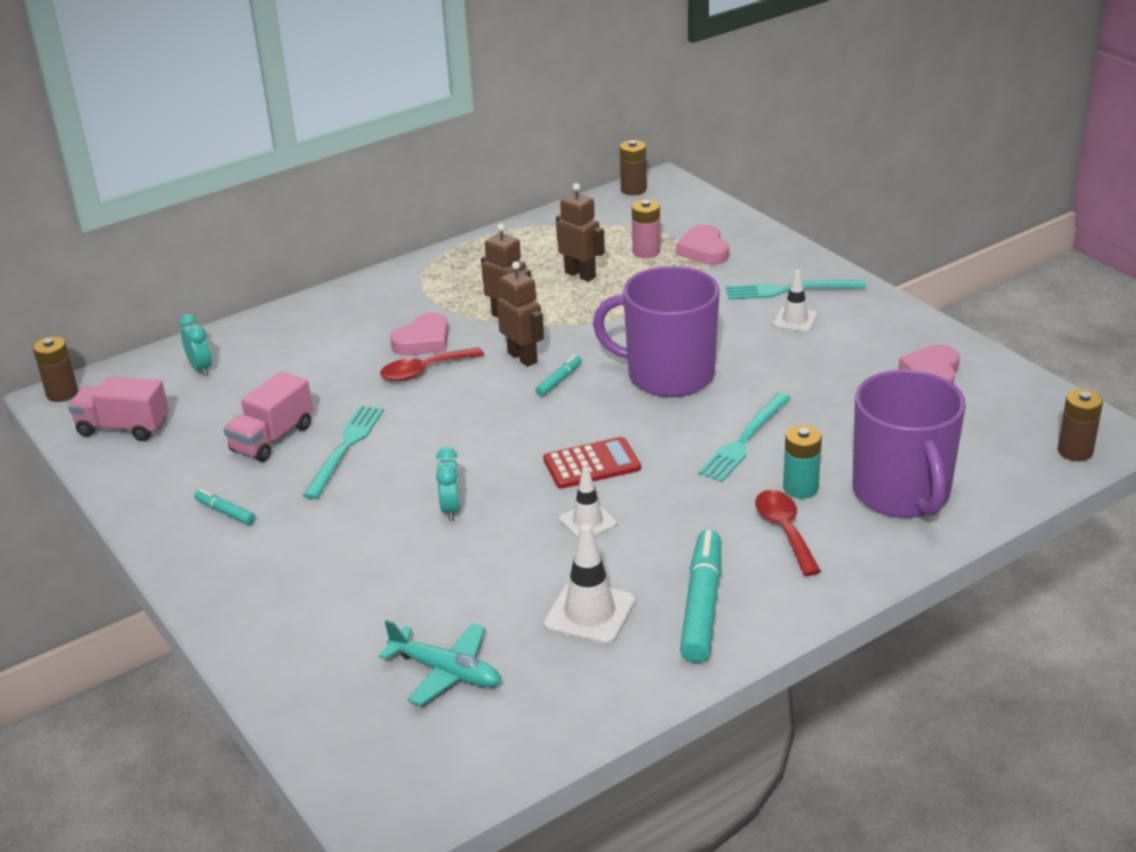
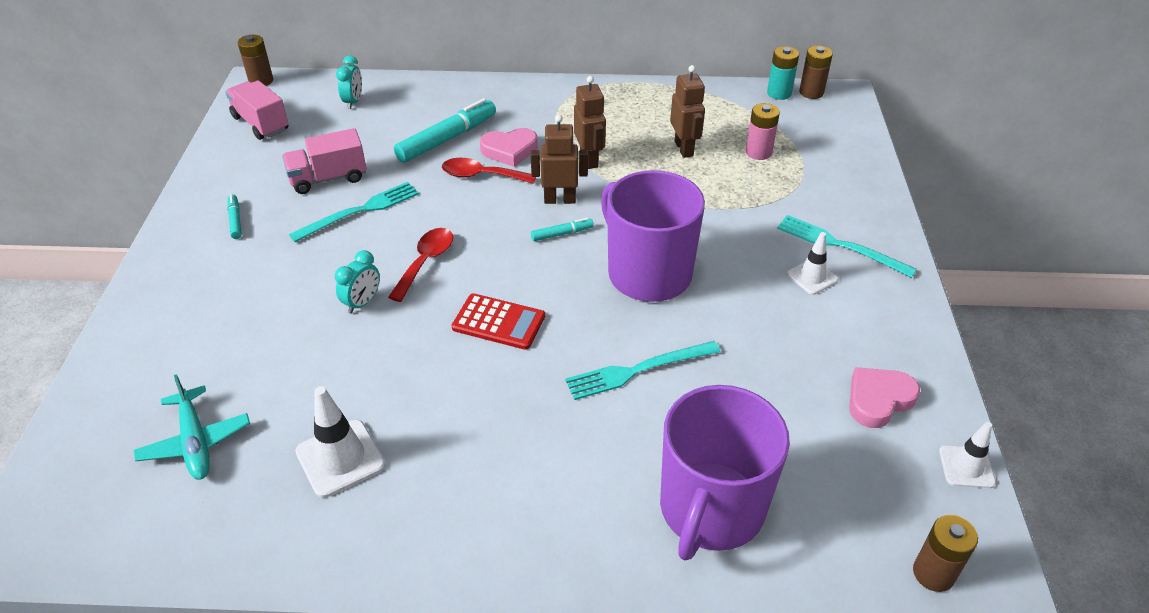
camera: 35 degrees right, 10 degrees up
(523, 357) = (559, 200): brown robot -> brown robot turned 90 degrees counterclockwise
(587, 521) = (436, 373): white traffic cone -> white traffic cone (966, 467)
(702, 605) = (423, 509): turquoise marker -> turquoise marker (447, 139)
(704, 250) = (807, 173): pink heart -> none
(784, 530) = (569, 481): red spoon -> red spoon (425, 262)
(800, 488) = (629, 447): turquoise battery -> turquoise battery (779, 93)

